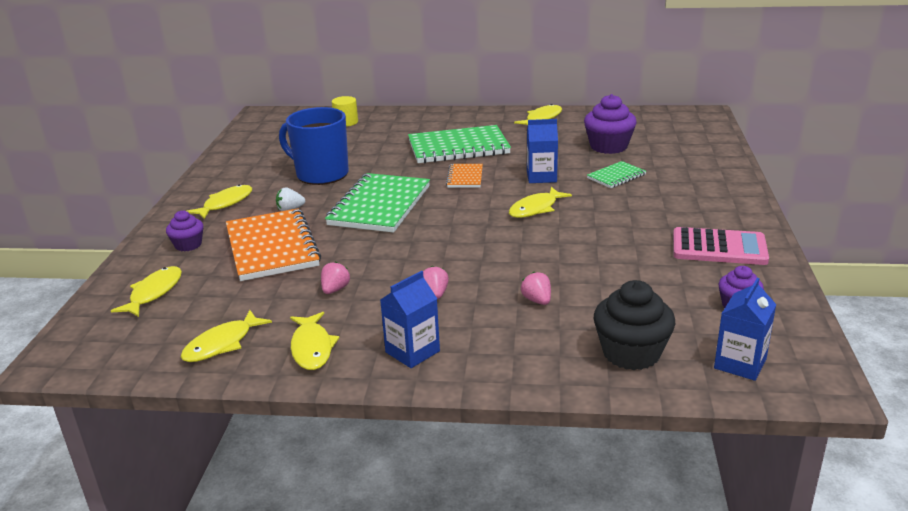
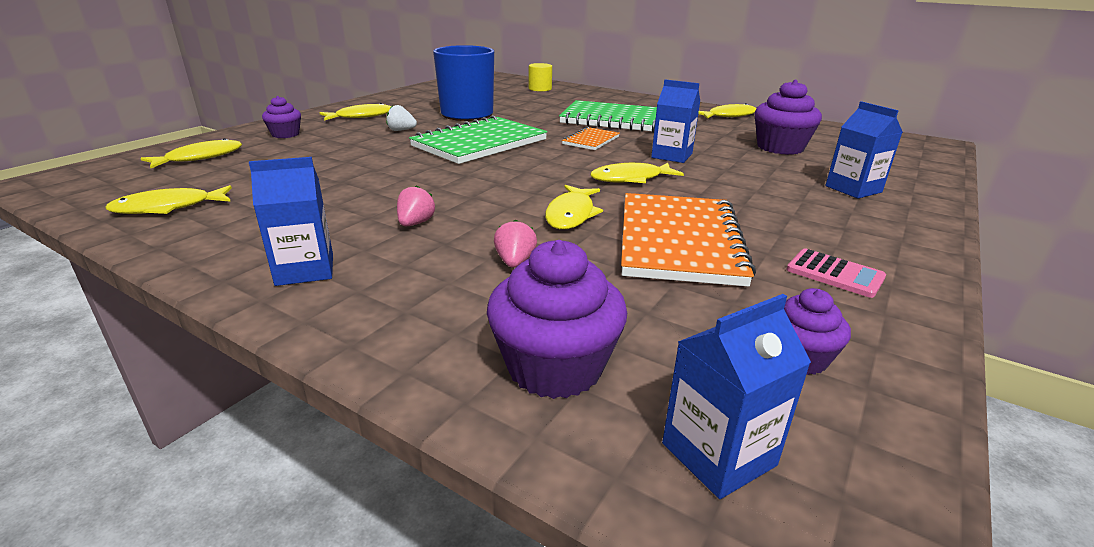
camera: 25 degrees right, 0 degrees up
(272, 247) = (341, 150): orange notebook -> orange notebook (679, 241)
(312, 348) = (227, 234): yellow fish -> yellow fish (571, 214)
(335, 289) = (334, 193): pink strawberry -> none
(616, 176) = (761, 172): green notebook -> none
(631, 353) = (555, 367): black cupcake -> purple cupcake
(684, 175) = (853, 189): none -> blue carton
(719, 248) = (834, 274): pink calculator -> pink calculator, size x0.59

